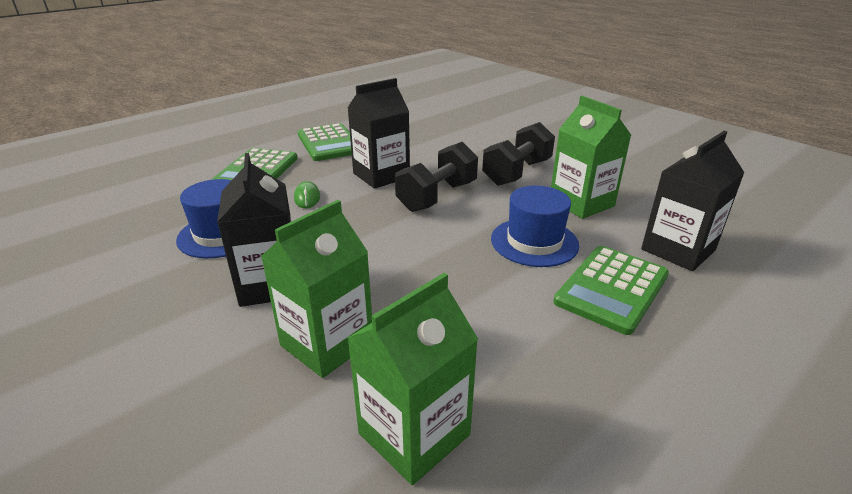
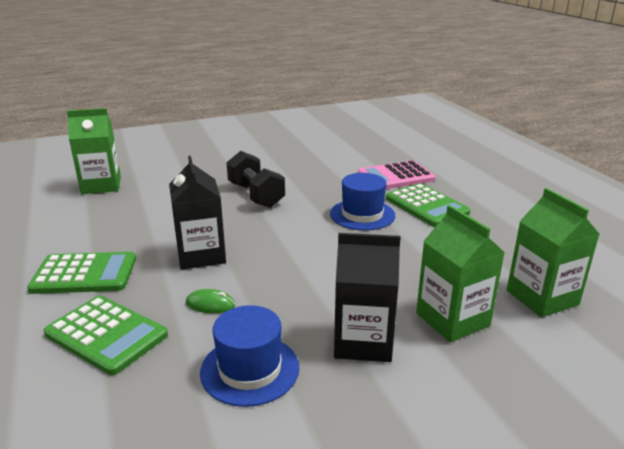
camera: 70 degrees left, 5 degrees down
(437, 196) = (267, 236): black dumbbell -> none
(581, 203) = (322, 186): green carton -> green carton (101, 185)
(678, 250) = (395, 176): black carton -> pink calculator

